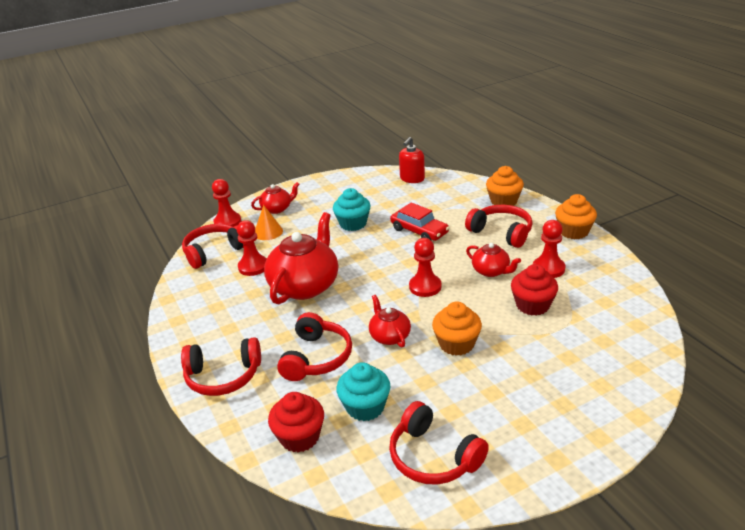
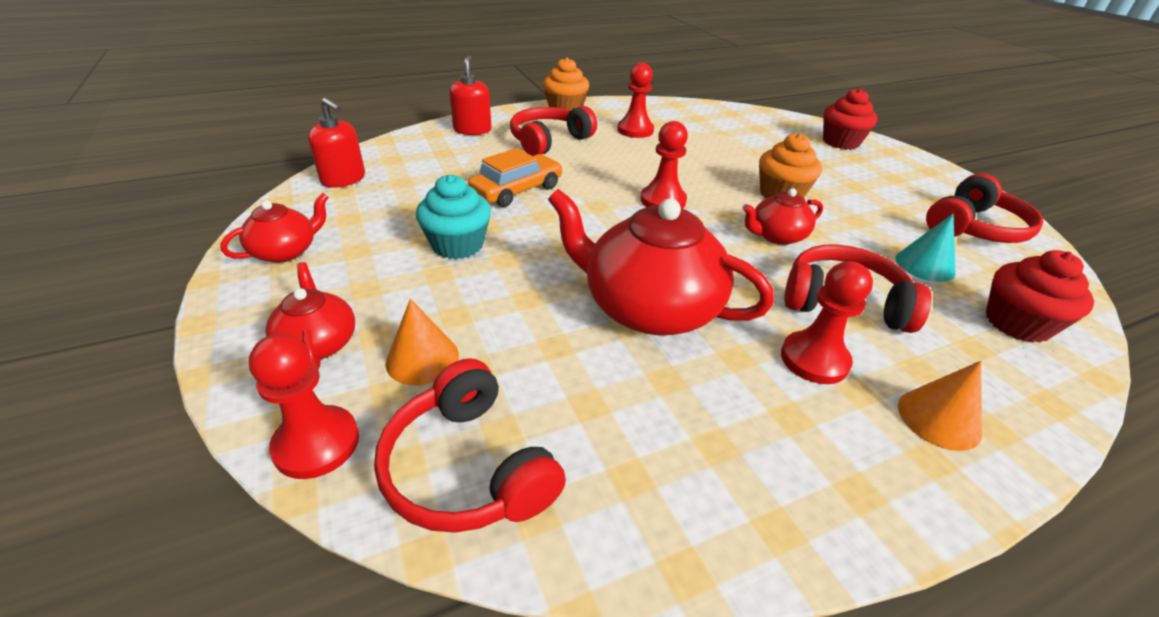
camera: 90 degrees left, 5 degrees up
(223, 376) = (939, 419): red headphones -> orange cone
(253, 267) = (565, 382): red pawn -> red pawn (814, 359)
(365, 407) = (925, 265): turquoise cupcake -> turquoise cone
(419, 231) = (517, 190): red car -> orange car
(491, 271) = (634, 158): red teapot -> red teapot (286, 251)
(503, 201) = (472, 130): orange cupcake -> red soap dispenser
(532, 305) = (703, 147): red cupcake -> red cupcake (841, 142)

